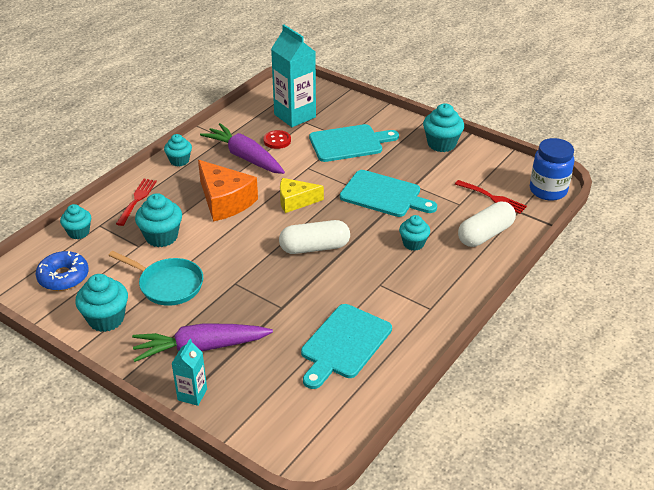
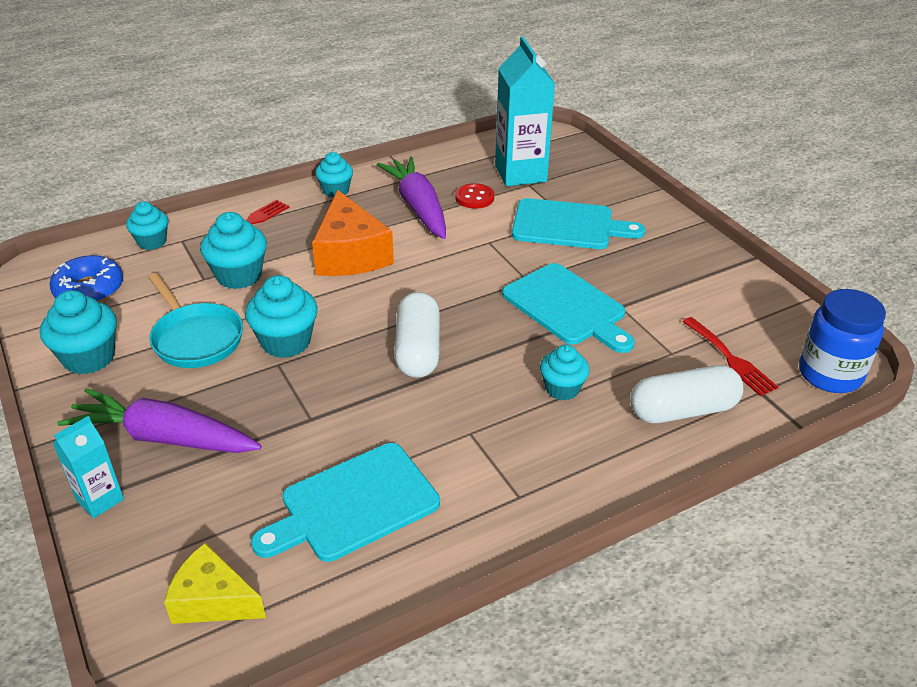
camera: 25 degrees right, 0 degrees up
(295, 201) = (439, 280): yellow cheese -> yellow cheese (213, 600)
(314, 247) = (418, 350): white capsule -> white capsule turned 75 degrees clockwise
(441, 144) = (701, 261): turquoise cupcake -> turquoise cupcake (286, 342)

